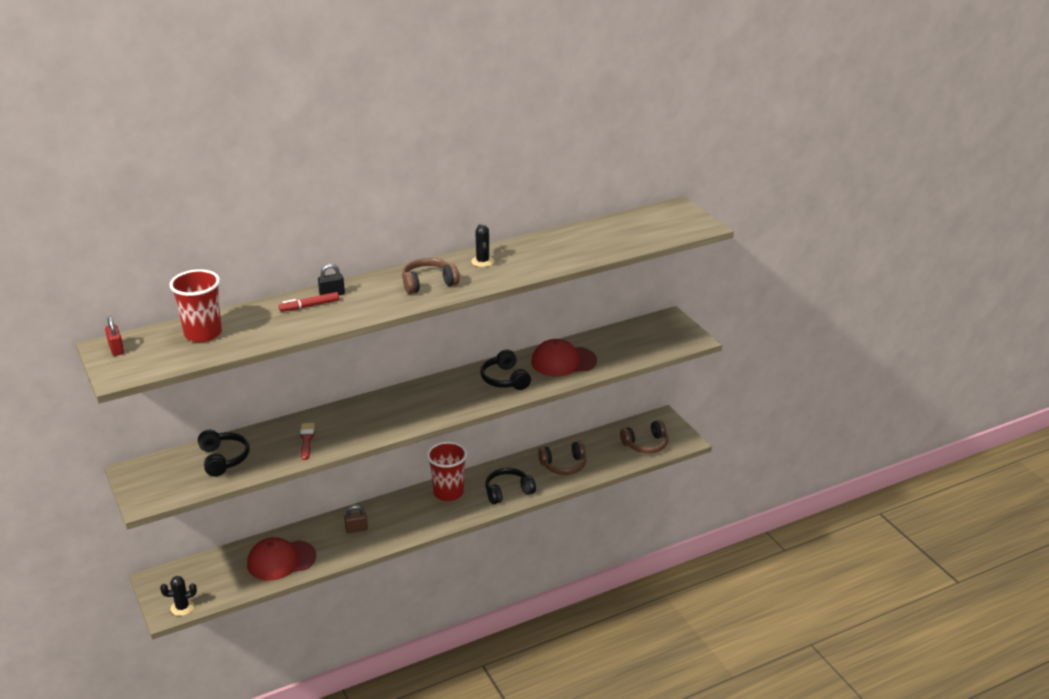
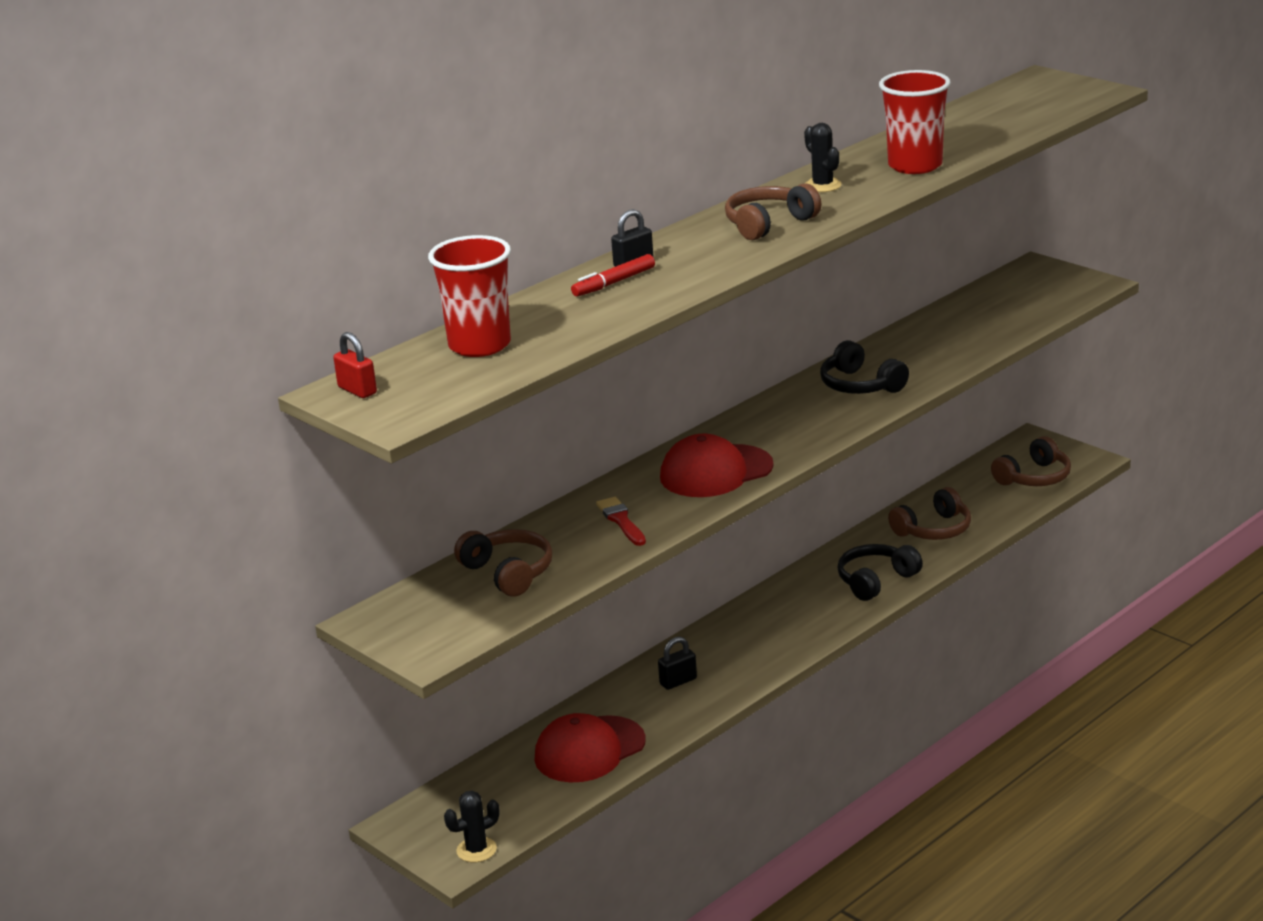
camera: 15 degrees left, 5 degrees down
(223, 459) = (508, 573): black headphones -> brown headphones
(356, 529) = (678, 681): brown padlock -> black padlock
(448, 493) = (785, 603): red cup -> red cup (915, 166)
(563, 361) = (928, 347): red cap -> red cap (716, 472)

